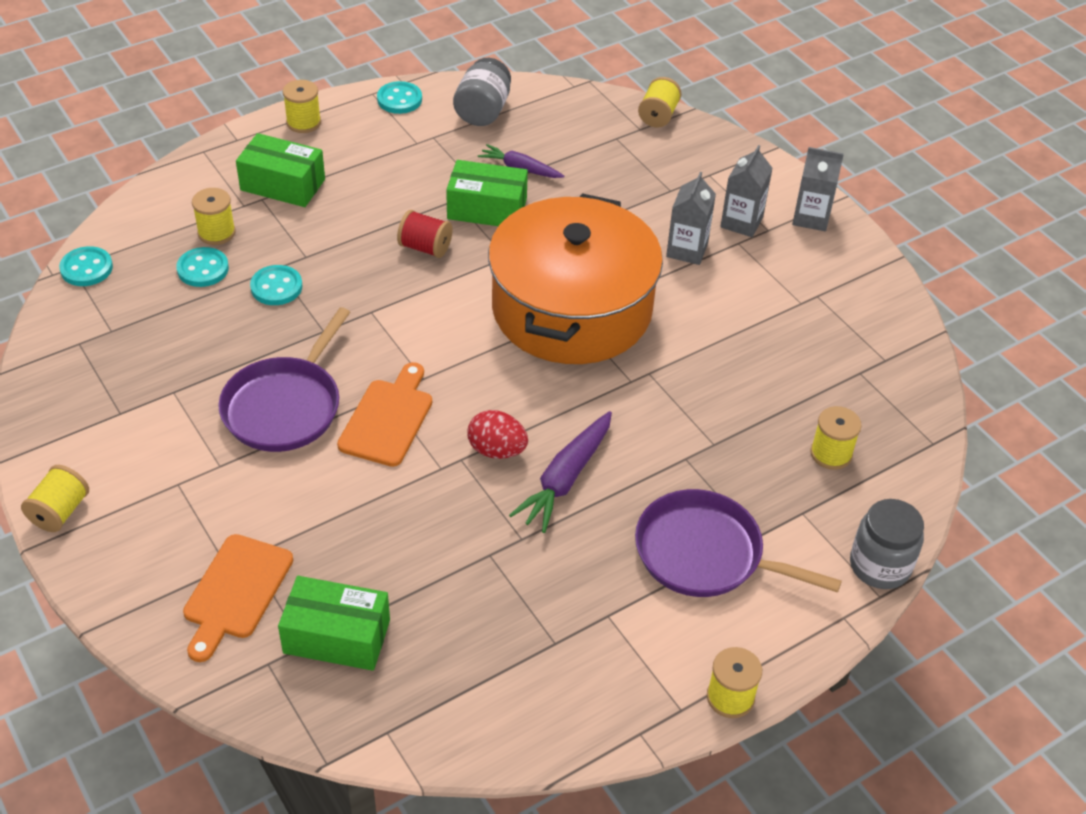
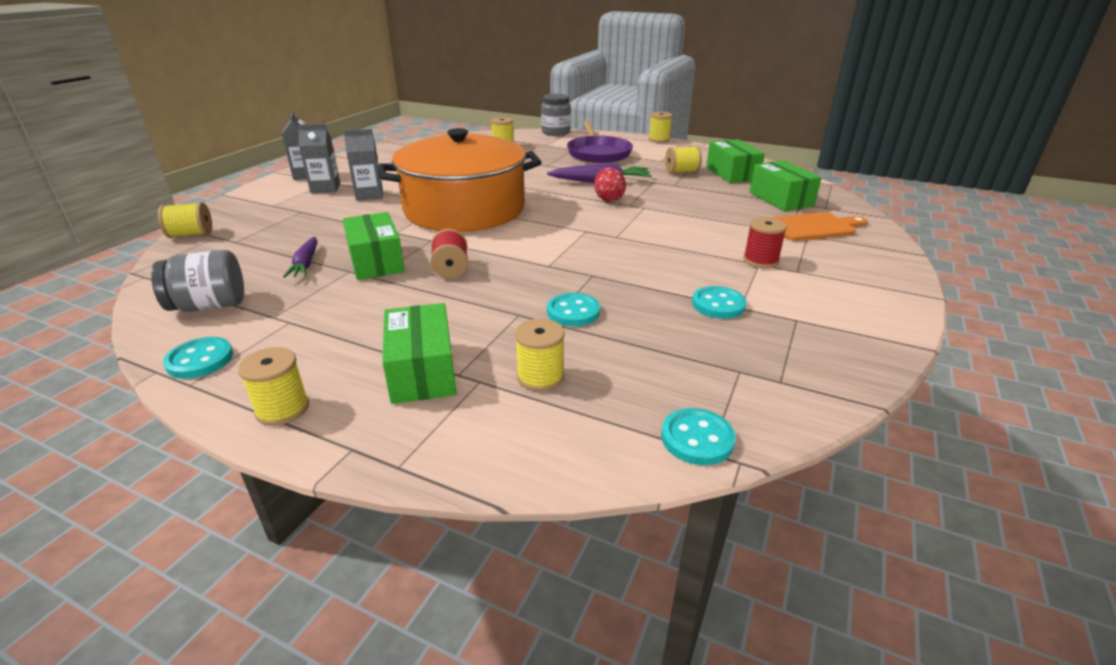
camera: 120 degrees left, 15 degrees down
(60, 512) = (899, 300): yellow spool -> yellow spool (681, 172)
(203, 269) = (599, 359): turquoise button -> turquoise button (718, 304)
(223, 471) = (760, 260): none -> red spool
(285, 406) = (679, 261): purple pan -> none
(388, 419) = (634, 229): orange cutting board -> none
(475, 663) = (732, 173): none -> green box

